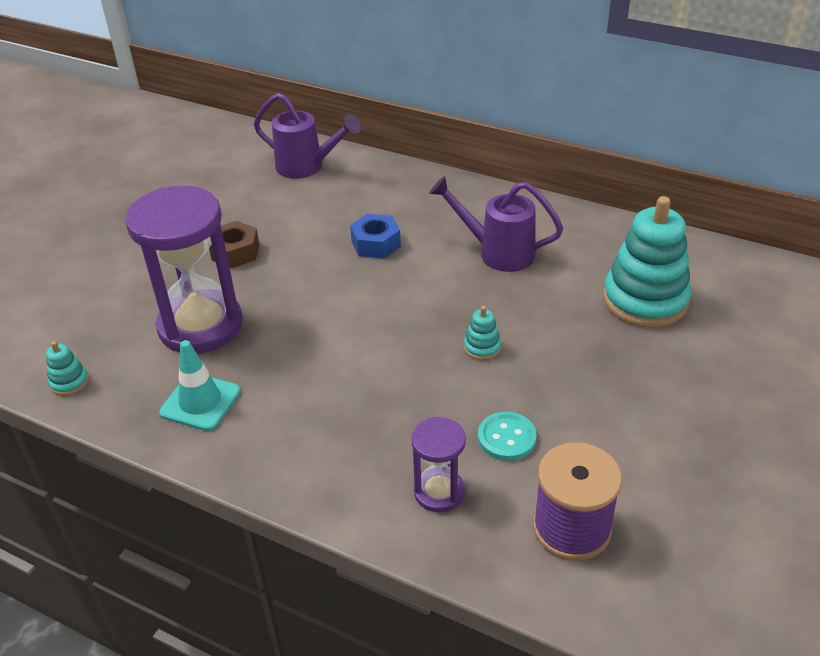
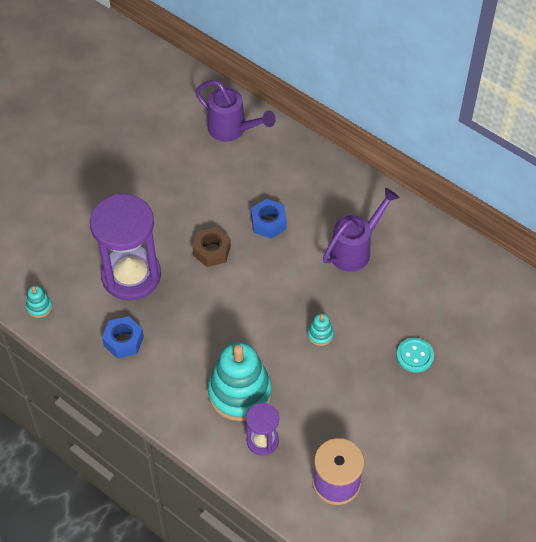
camera: 10 degrees right, 15 degrees up
(200, 402) = (123, 341): turquoise traffic cone -> blue nut
(235, 252) = (164, 210): brown nut -> brown nut (212, 251)
(497, 252) = (355, 249): purple watering can -> purple watering can turned 105 degrees clockwise
(506, 438) = (316, 410): turquoise button -> turquoise button (414, 356)
(645, 300) = (448, 316): turquoise stacking toy -> turquoise stacking toy (240, 393)

